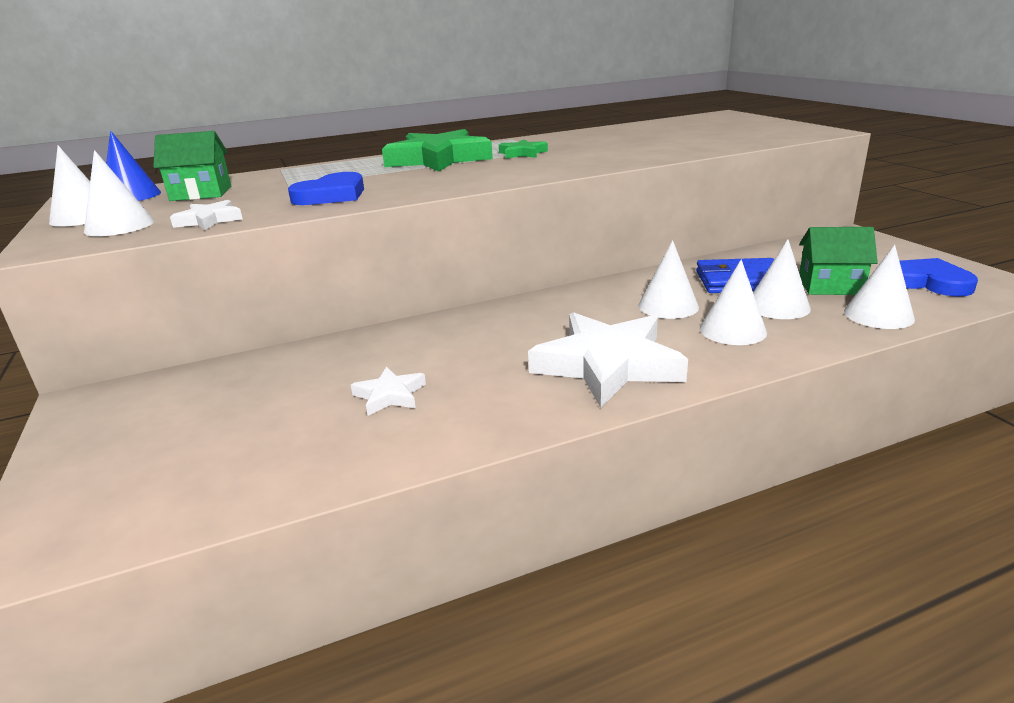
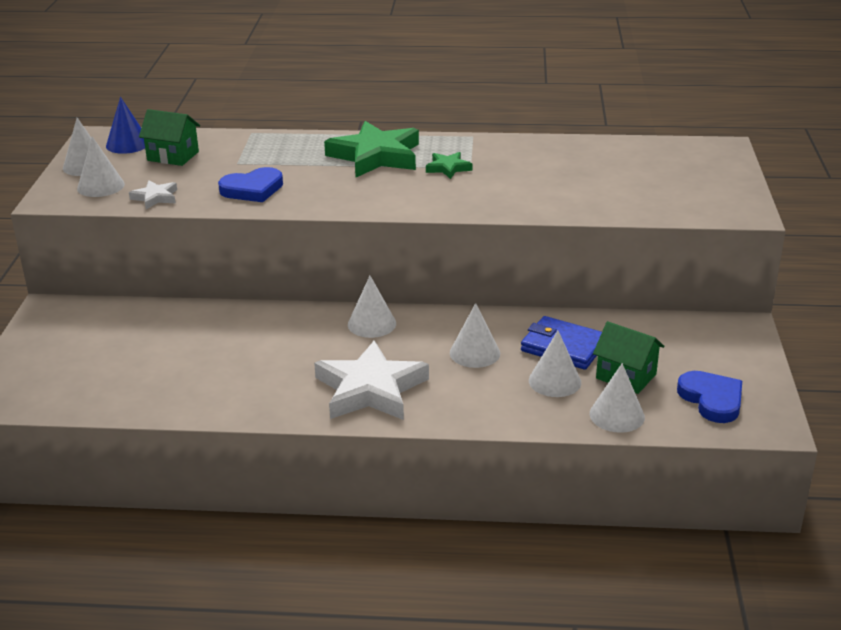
camera: 25 degrees right, 5 degrees up
(390, 395) = (218, 365): white star -> none
(732, 330) = (490, 391): white cone -> white cone (372, 324)

